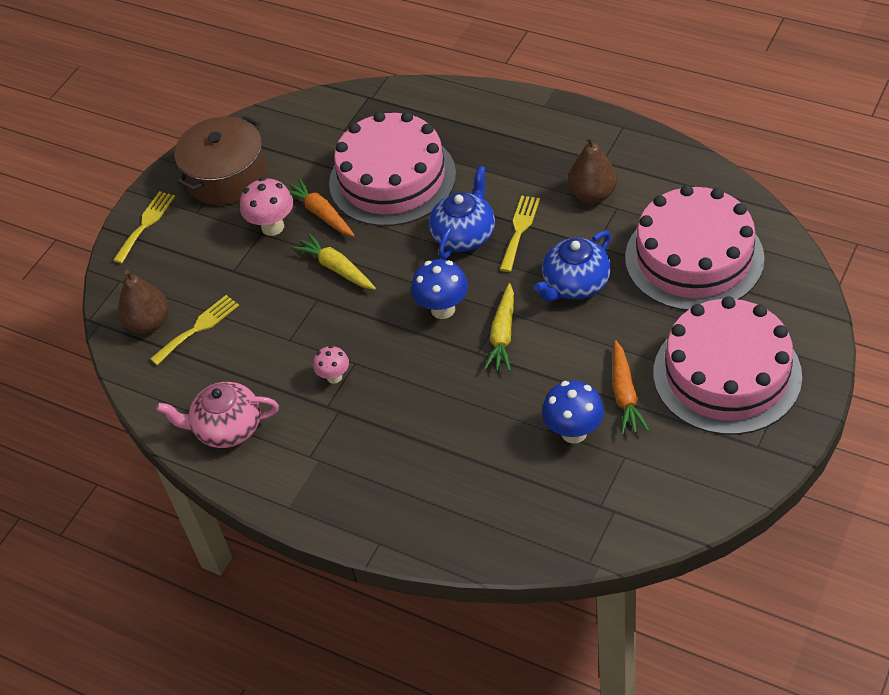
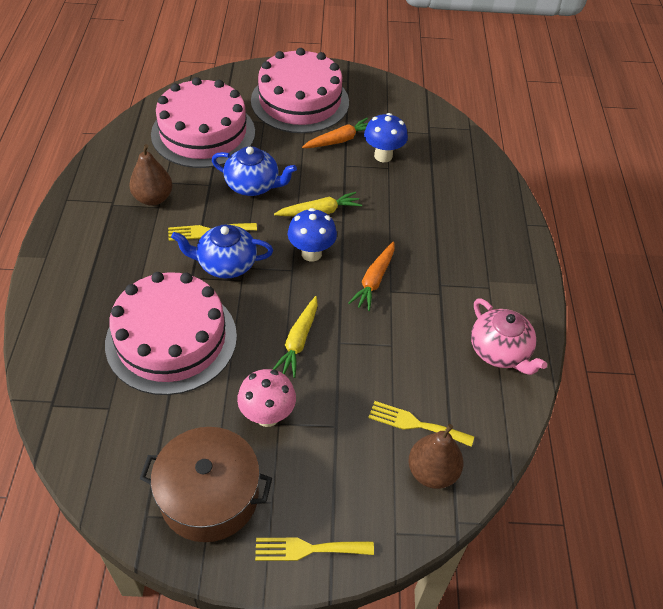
camera: 125 degrees left, 0 degrees up
(321, 214) = (236, 380): orange carrot -> orange carrot (374, 280)
(334, 377) = (411, 299): pink mushroom -> none

